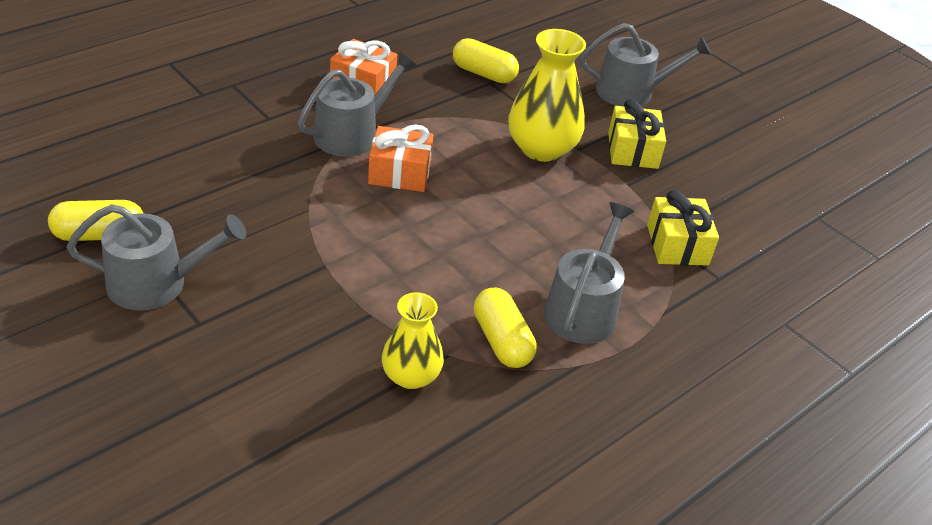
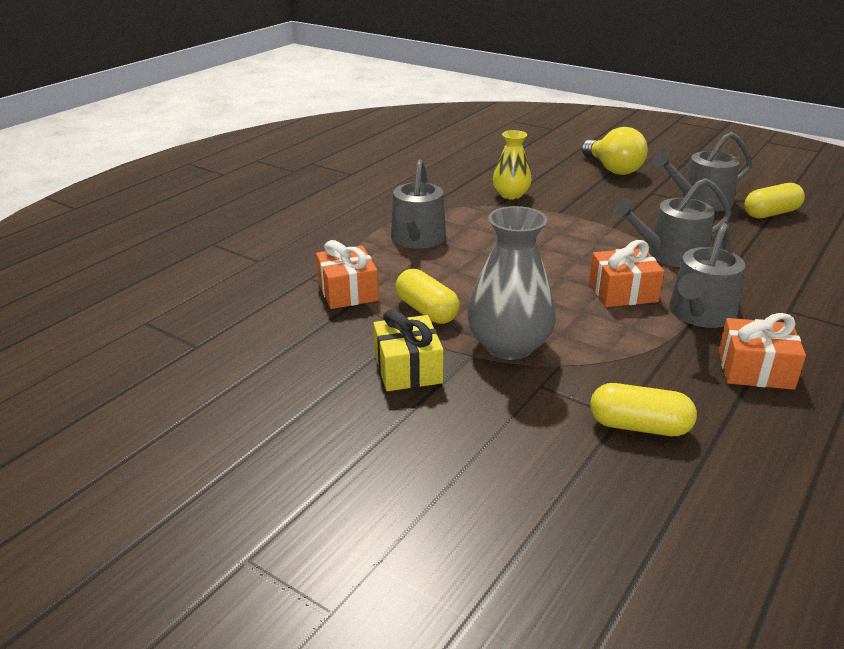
camera: 170 degrees right, 10 degrees down
(193, 405) = (613, 169): none -> yellow light bulb
(502, 341) = (466, 216): yellow capsule -> yellow capsule (427, 311)
(541, 148) = (509, 346): yellow vase -> grey vase
(632, 92) = (428, 456): grey watering can -> grey watering can (670, 255)
(677, 245) = (348, 292): yellow gift -> orange gift

